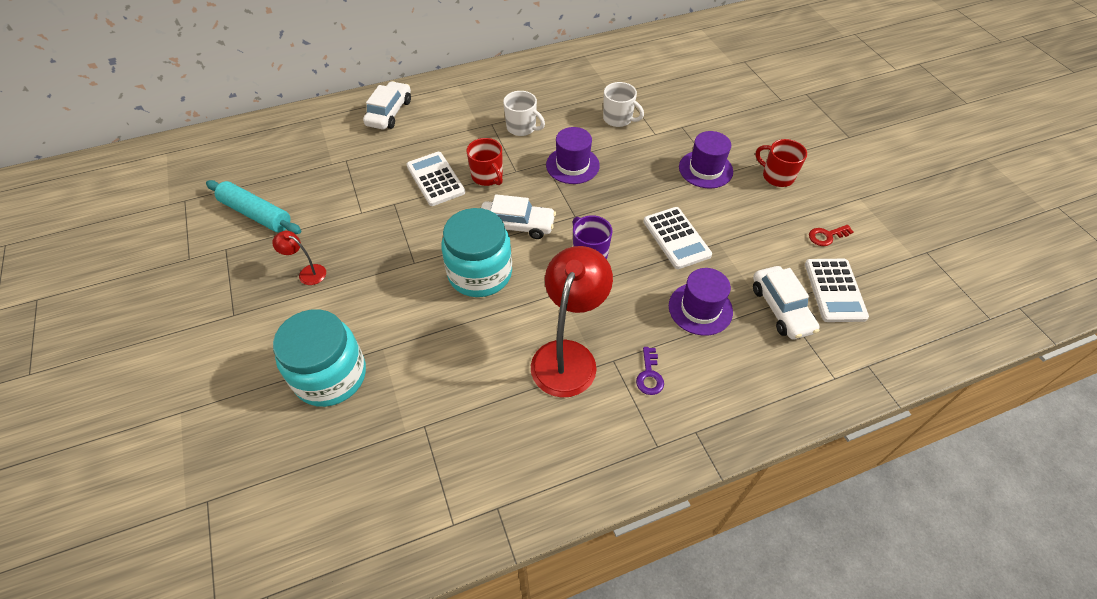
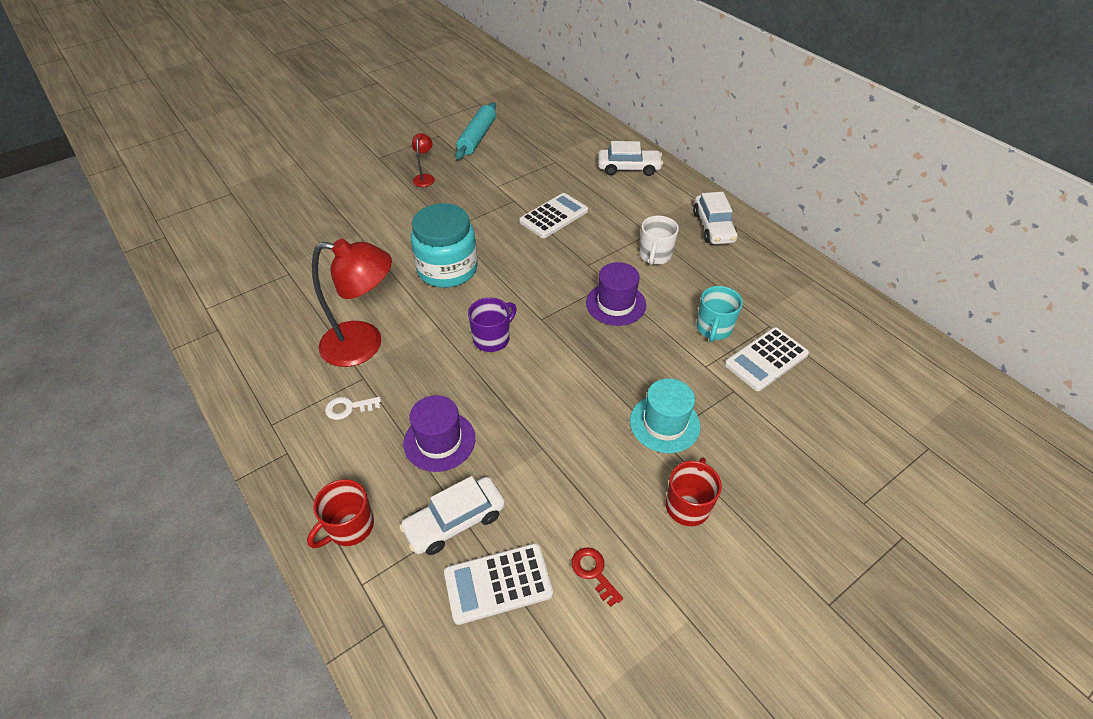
camera: 75 degrees right, 5 degrees down
(330, 376) = (330, 216): turquoise jar -> none
(487, 176) = (571, 247): red mug -> red mug (349, 527)
(517, 225) = (513, 280): white car -> white car (713, 227)
(618, 119) = (713, 329): white mug -> turquoise mug
(649, 375) = (348, 408): purple key -> white key
(676, 238) = (537, 408): white calculator -> white calculator (766, 359)
(705, 169) = (664, 423): purple hat -> turquoise hat

